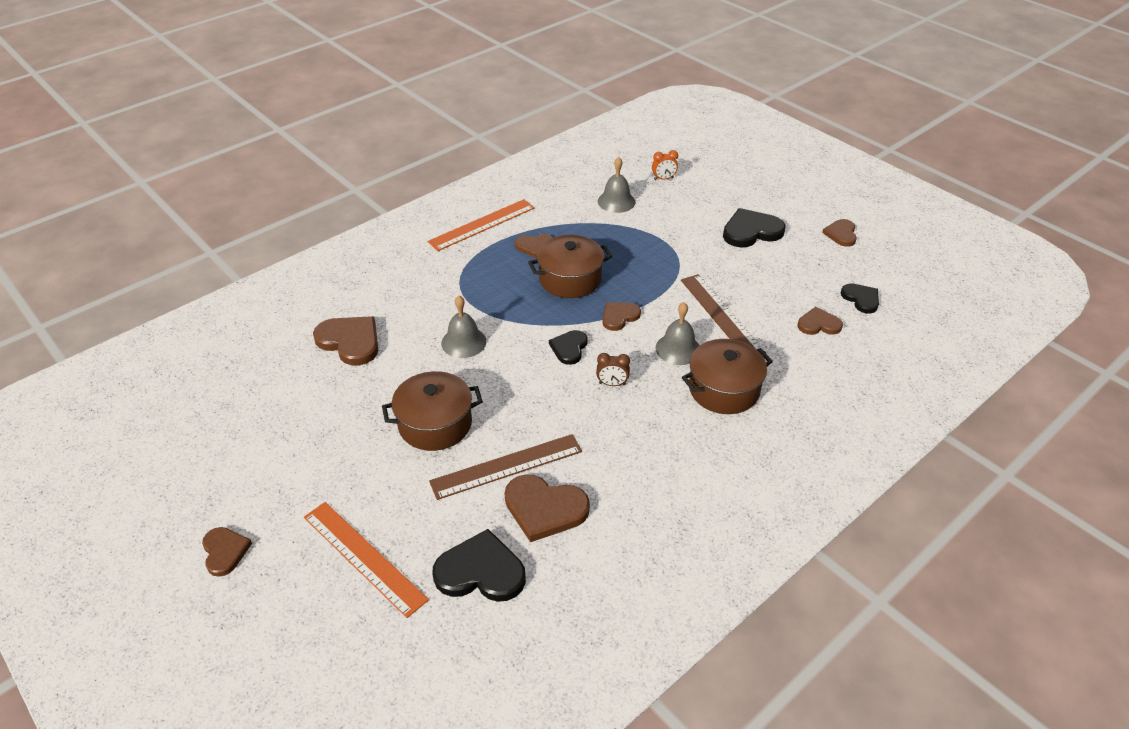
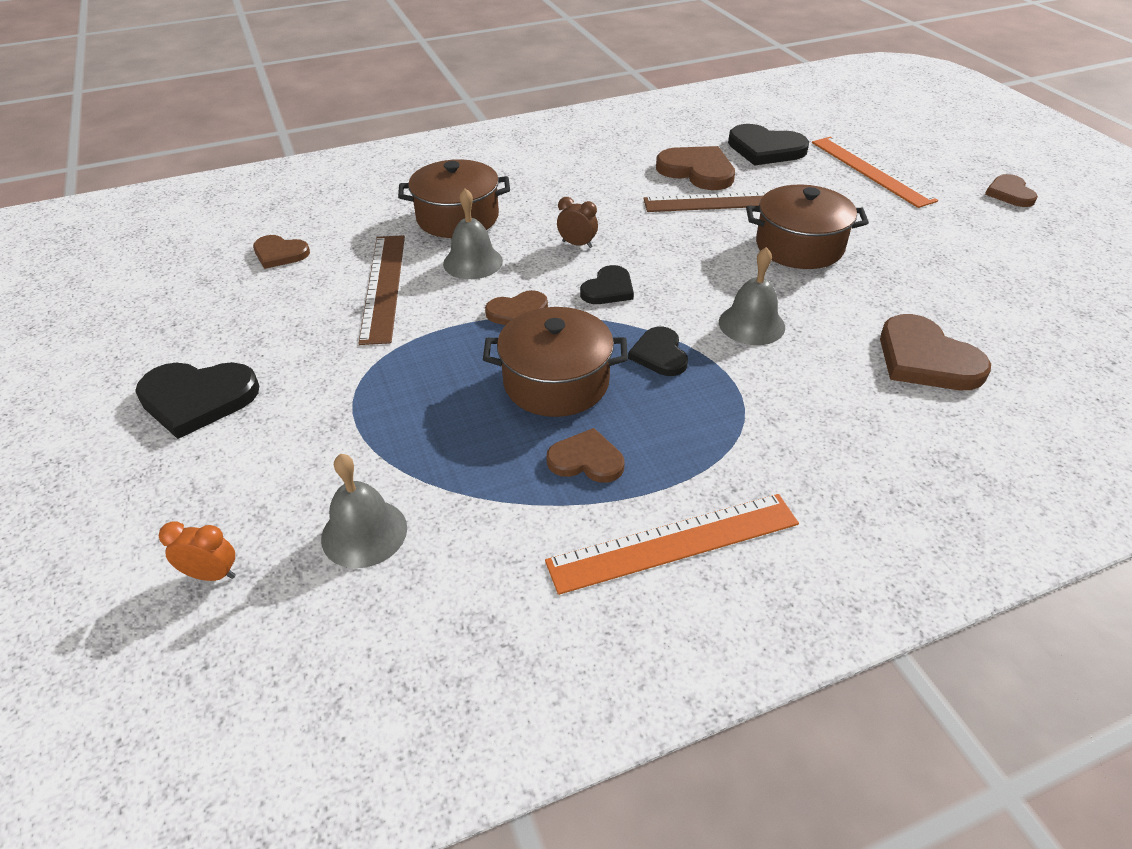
camera: 160 degrees left, 0 degrees up
(841, 234) = (75, 360): brown heart -> none
(861, 299) = (190, 269): black heart -> black heart (659, 354)

